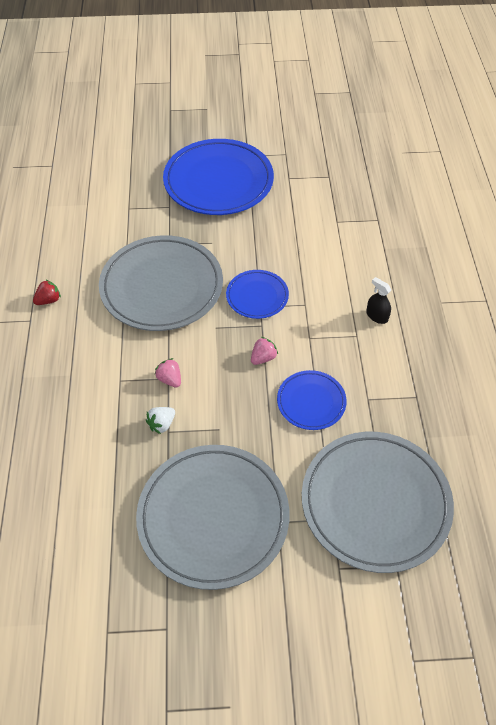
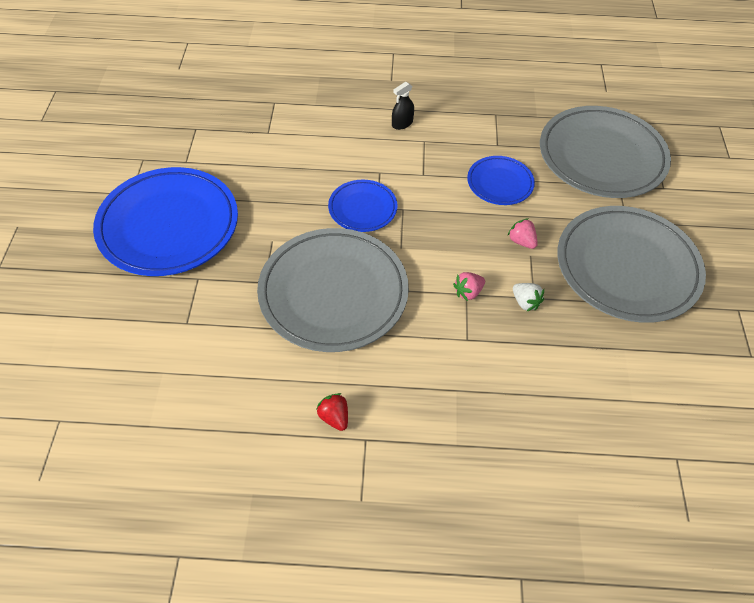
camera: 85 degrees left, 0 degrees up
(263, 358) = (445, 212): pink strawberry -> pink strawberry (521, 241)

